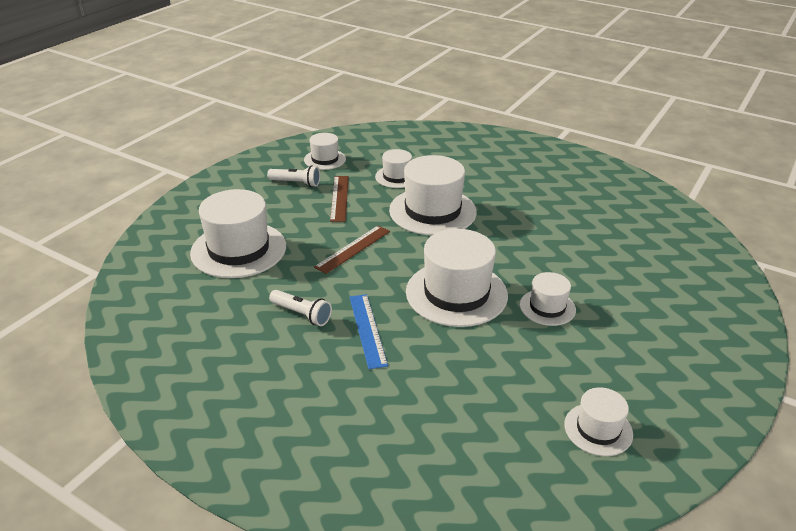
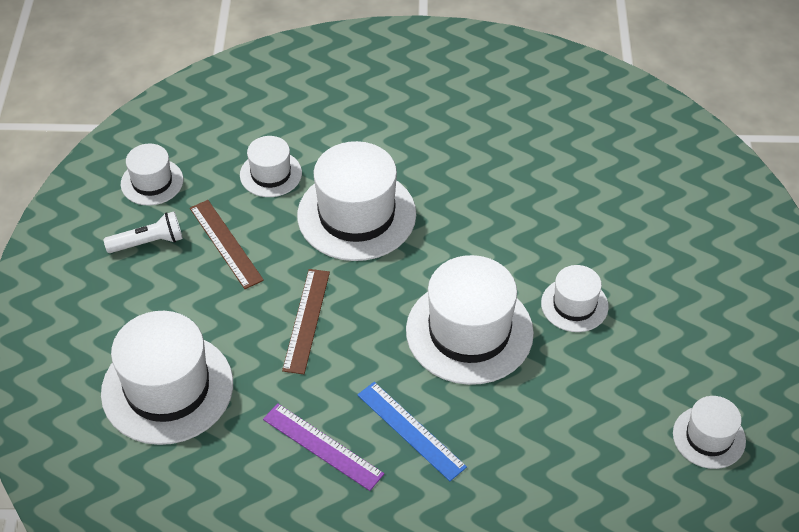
camera: 30 degrees left, 15 degrees up
(302, 314) = (323, 446): white flashlight -> purple ruler

